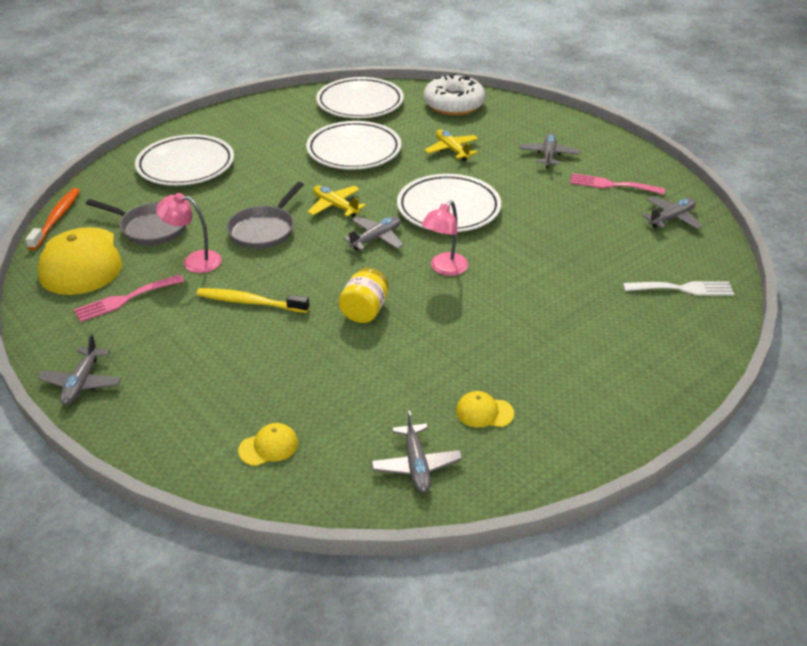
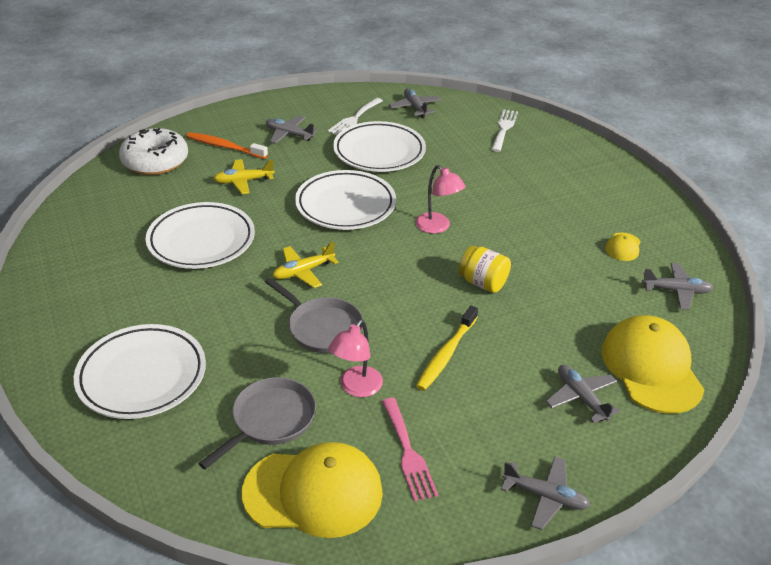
camera: 75 degrees left, 0 degrees up
(56, 218) = (197, 516): orange toothbrush -> orange toothbrush (224, 147)
(269, 447) = (651, 368): yellow cap -> yellow cap, size x2.27
(360, 103) = (99, 218): white plate -> white plate (379, 152)
(376, 238) = (373, 256): grey plane -> grey plane (581, 398)
(611, 185) = (354, 119): pink fork -> white fork

